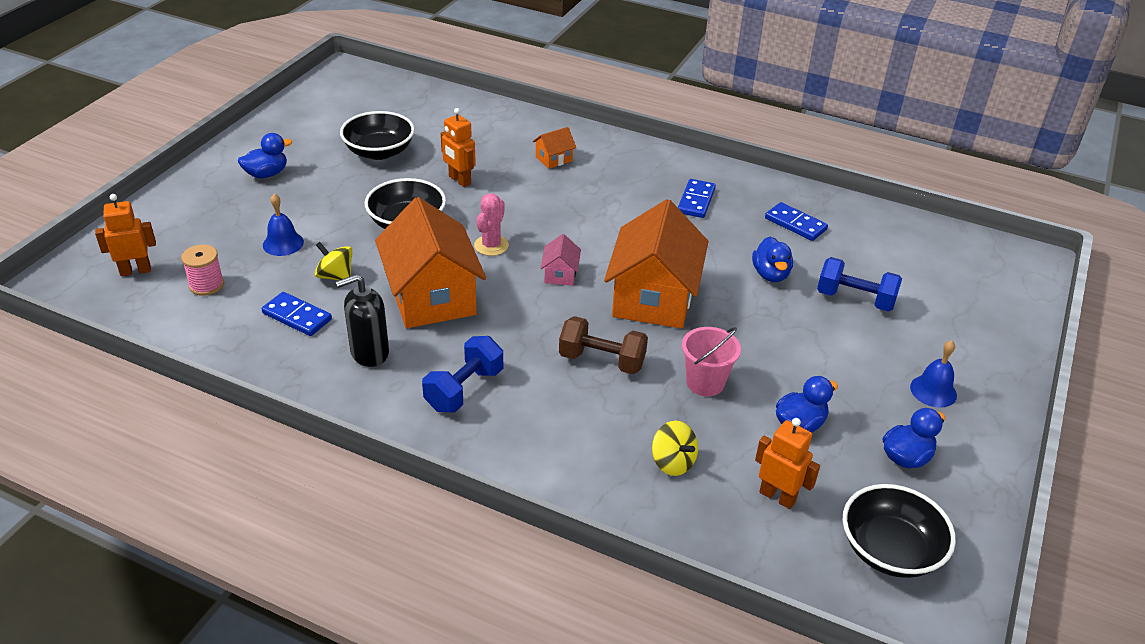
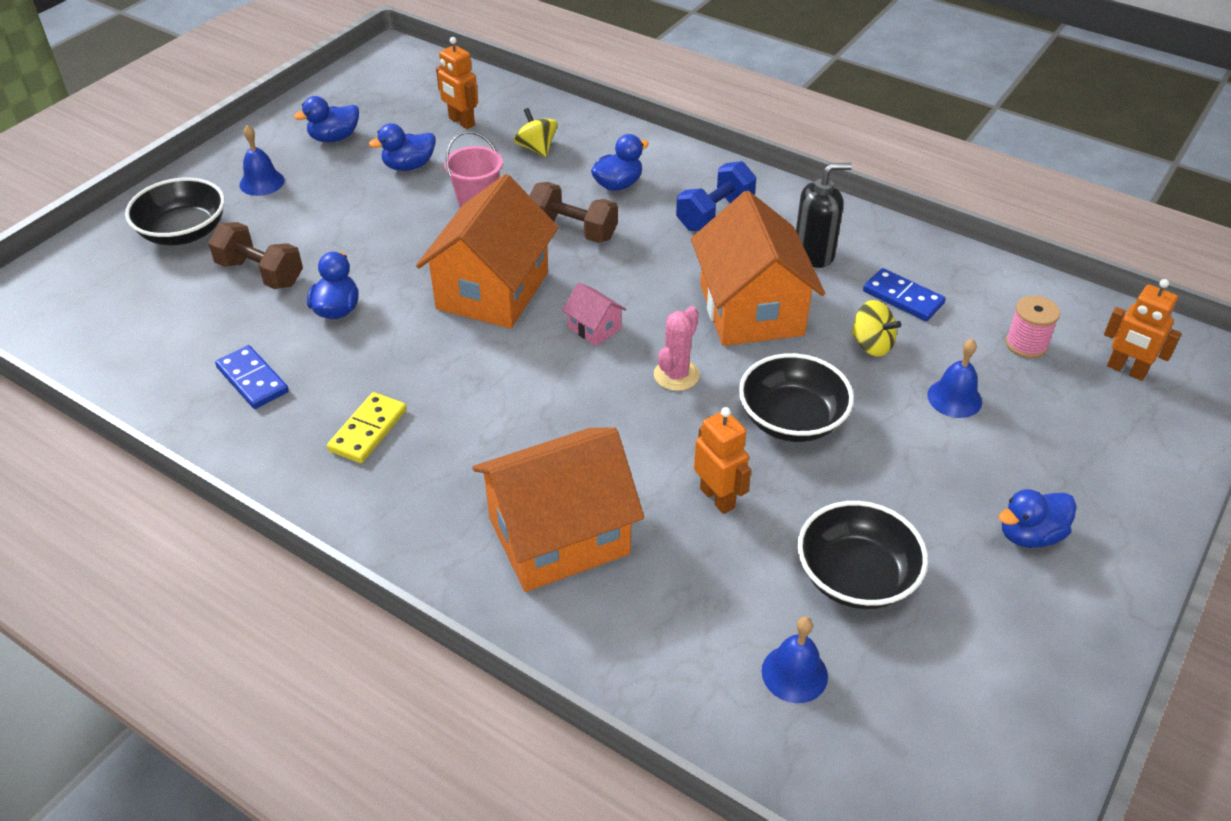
camera: 170 degrees left, 5 degrees up
(135, 271) = (1126, 370): orange robot -> orange robot turned 45 degrees clockwise
(419, 117) = (794, 673): none -> blue bell
(554, 159) = (559, 536): orange house -> orange house, size x2.37
(560, 274) = (594, 328): pink house -> pink house turned 60 degrees counterclockwise
(569, 418) = (618, 185): none -> blue duck
(696, 201) = (368, 430): blue domino -> yellow domino
(855, 299) = (260, 273): blue dumbbell -> brown dumbbell
(890, 550) = (397, 89): black bowl -> black bowl (184, 232)

